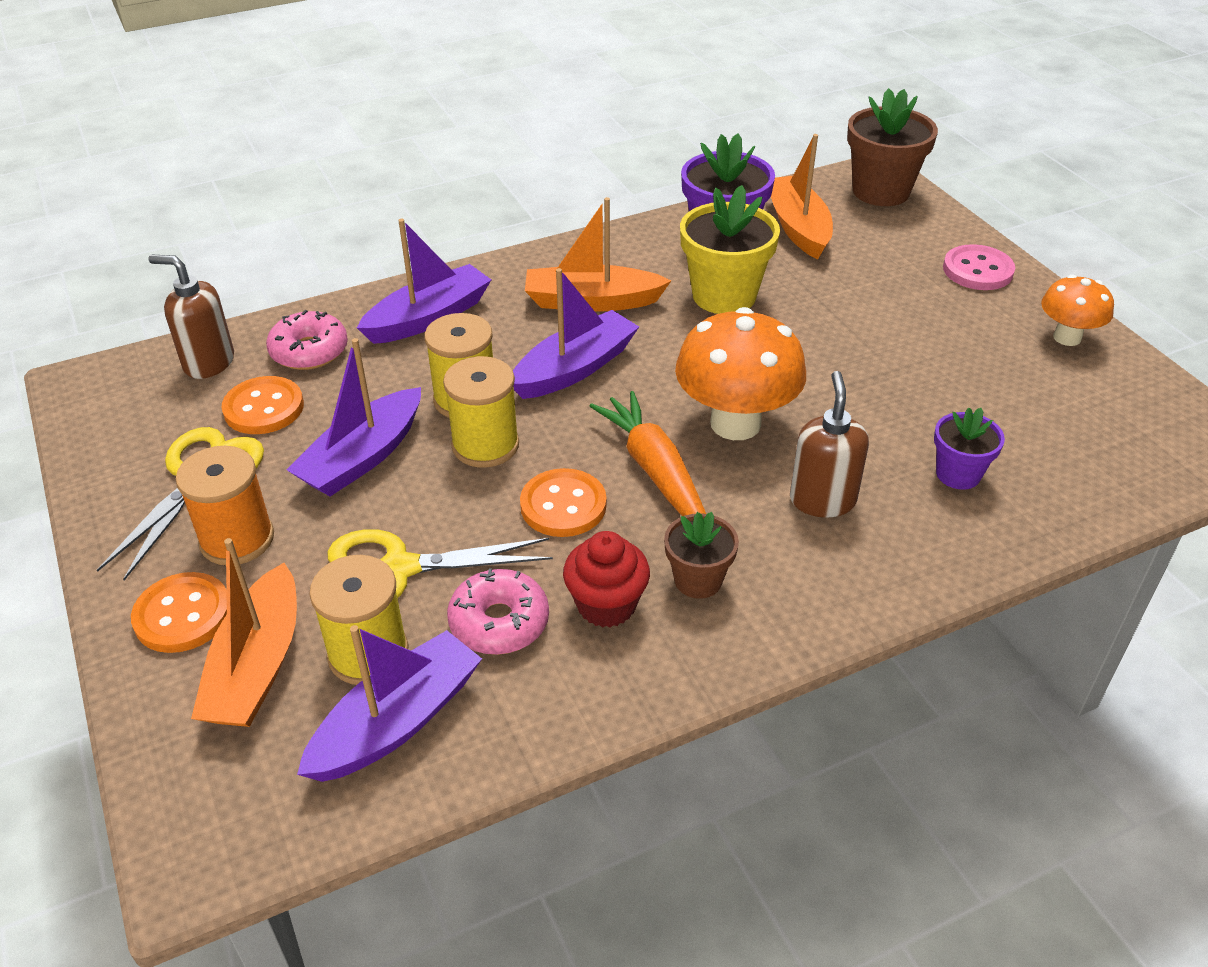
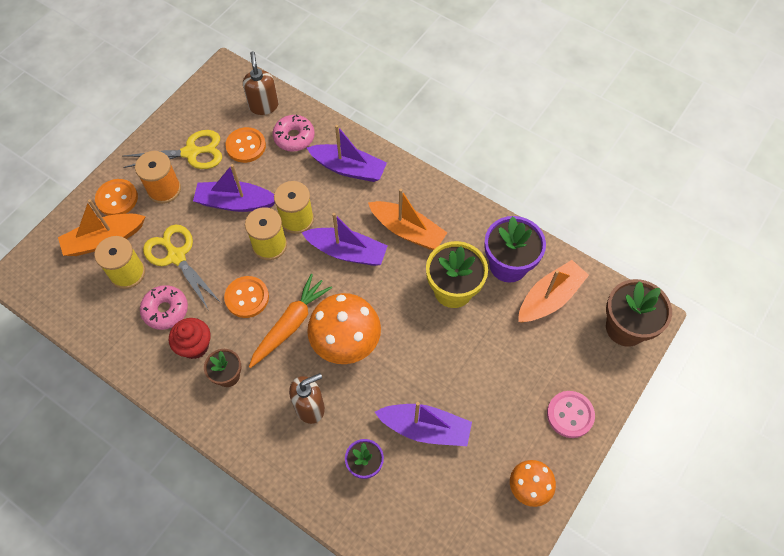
camera: 60 degrees right, 20 degrees up
(397, 722) = (99, 303): purple boat -> purple boat (425, 428)
(592, 301) = (407, 231): orange boat -> orange boat turned 150 degrees clockwise

